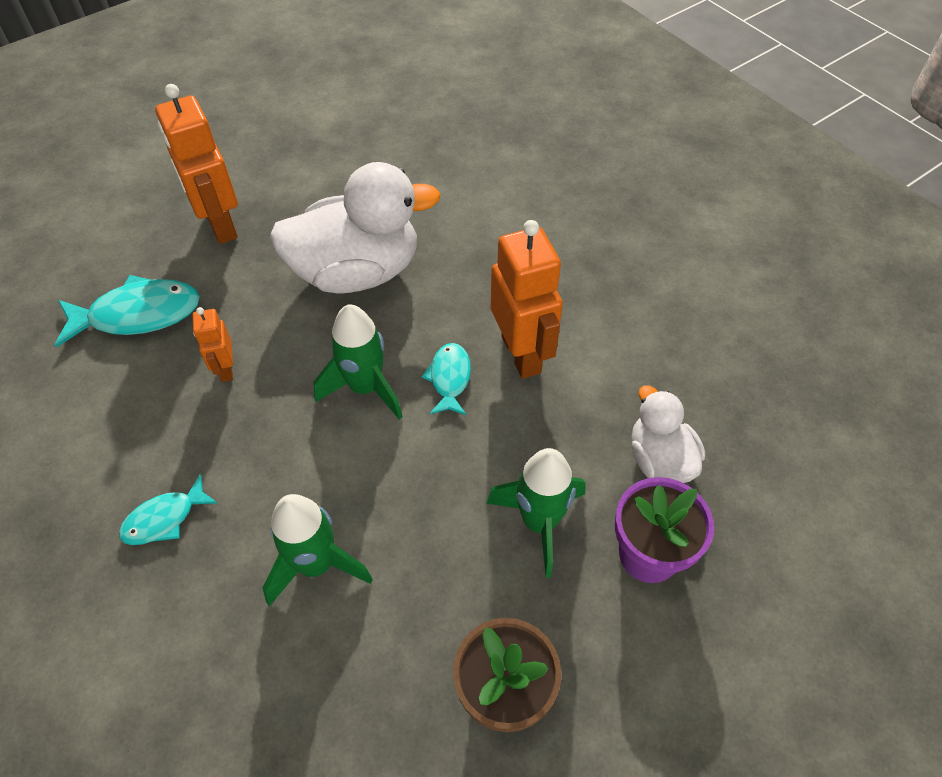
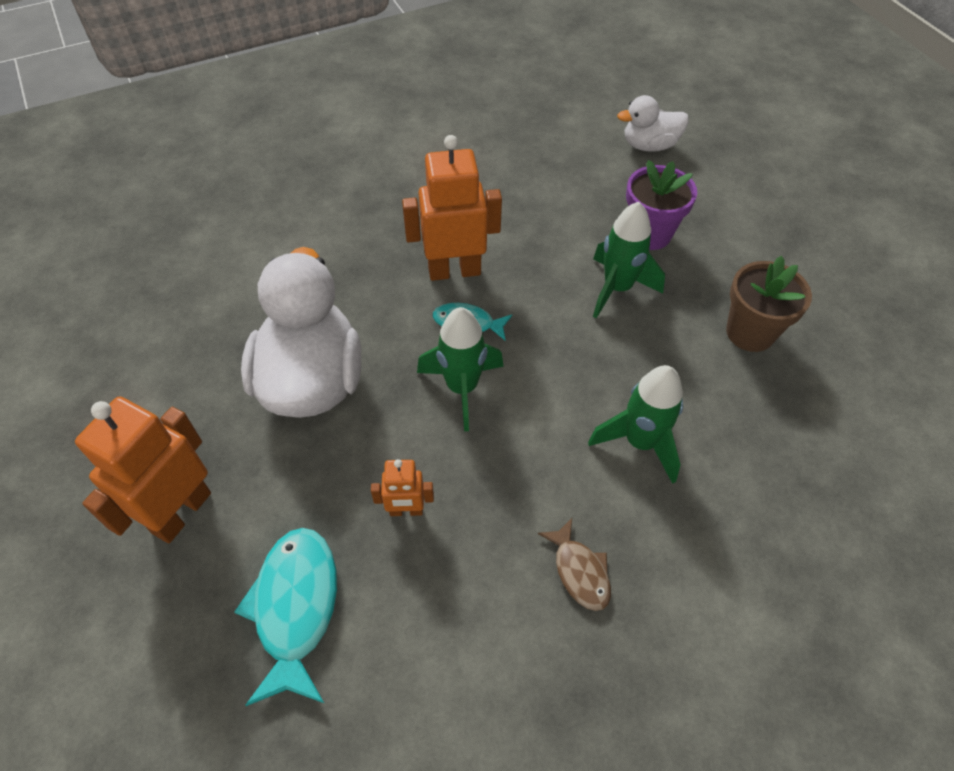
camera: 80 degrees left, 0 degrees up
(164, 519) = (579, 571): turquoise fish -> brown fish
(220, 225) = (181, 512): orange robot -> orange robot turned 135 degrees clockwise
(659, 459) = (573, 210): white duck -> white duck (649, 146)

